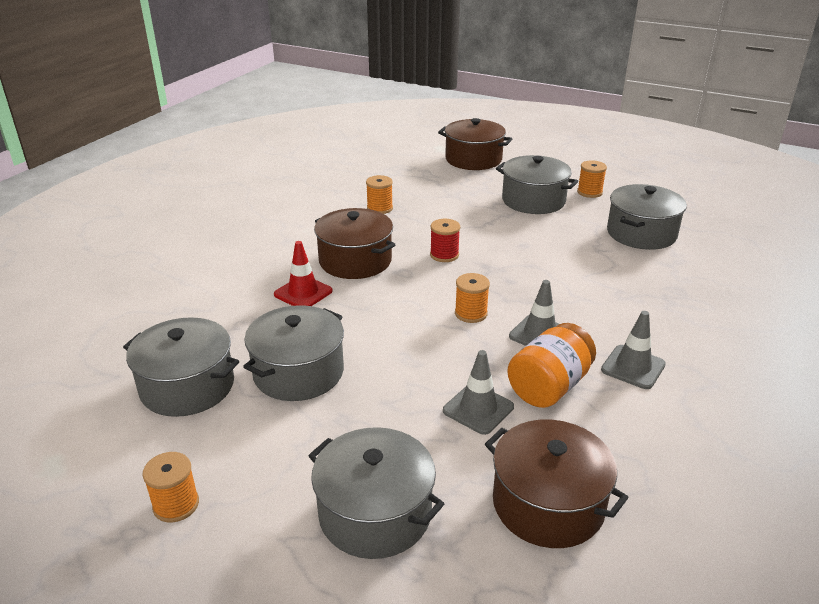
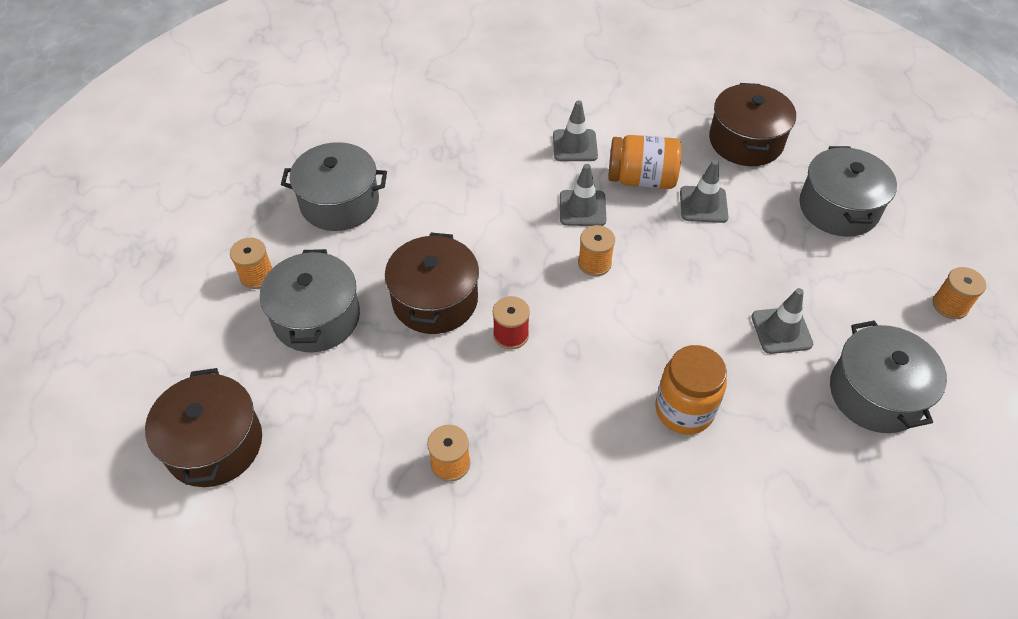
camera: 125 degrees left, 20 degrees up
(298, 372) = (781, 330): grey pot -> grey traffic cone
(303, 293) = (684, 410): red traffic cone -> orange jar
(355, 261) = (589, 406): brown pot -> brown pot (435, 300)

